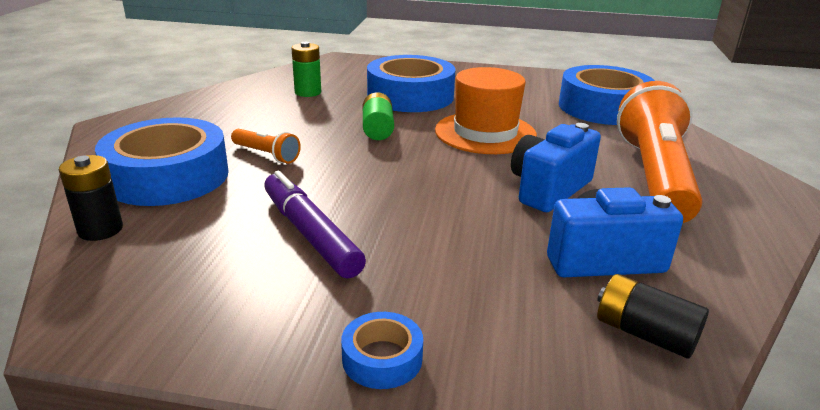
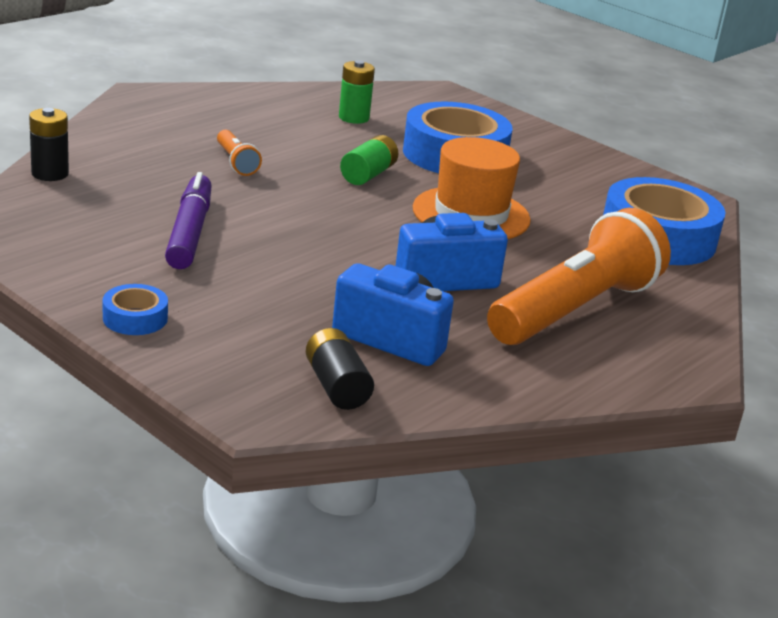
camera: 30 degrees right, 0 degrees up
(168, 176) = (137, 152): blue tape -> none

